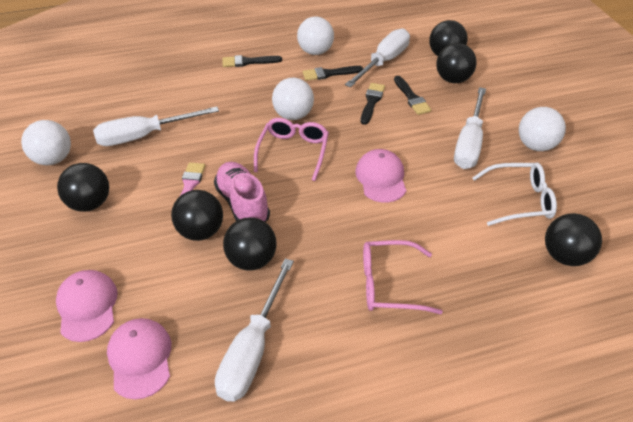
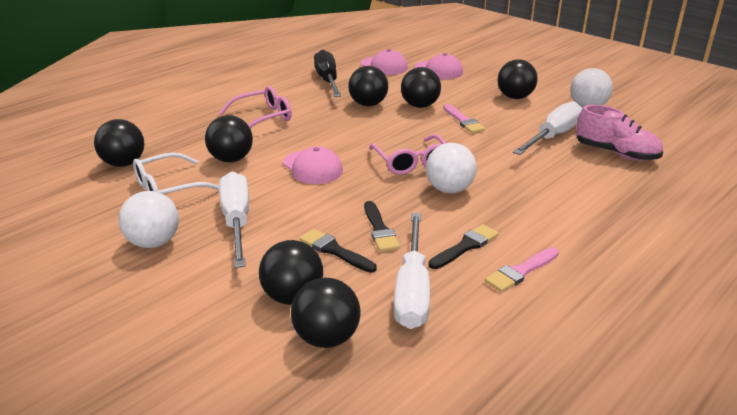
camera: 150 degrees right, 15 degrees down
(242, 204) = (410, 124): pink shoe -> pink shoe (616, 153)
(248, 62) = (579, 227): black brush -> none
(252, 349) = (327, 80): white screwdriver -> black screwdriver
(315, 52) = (520, 271): white ball -> pink brush
(451, 219) = (231, 159): none -> black ball

